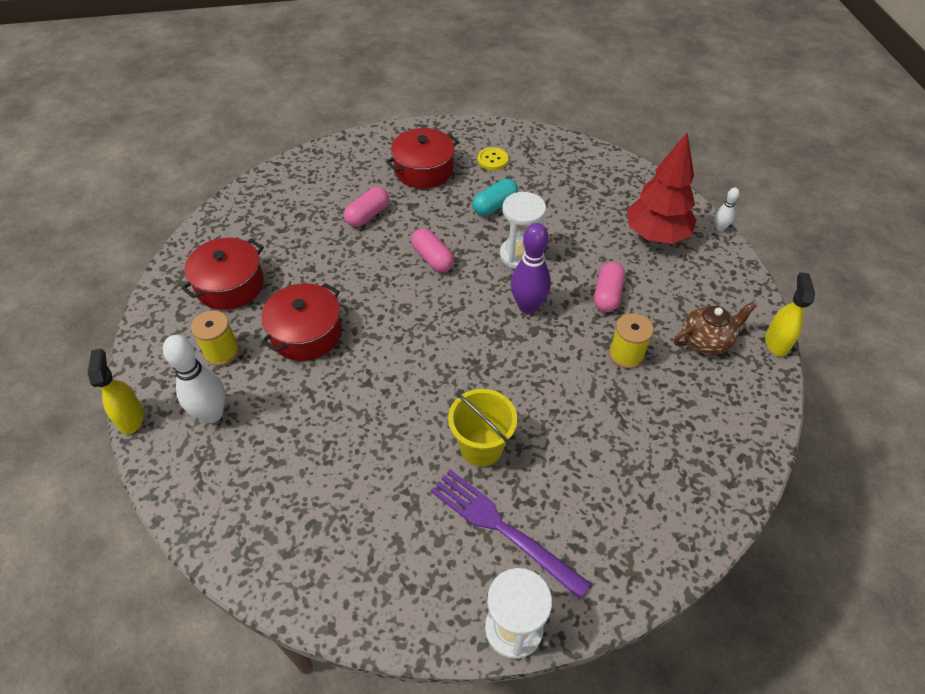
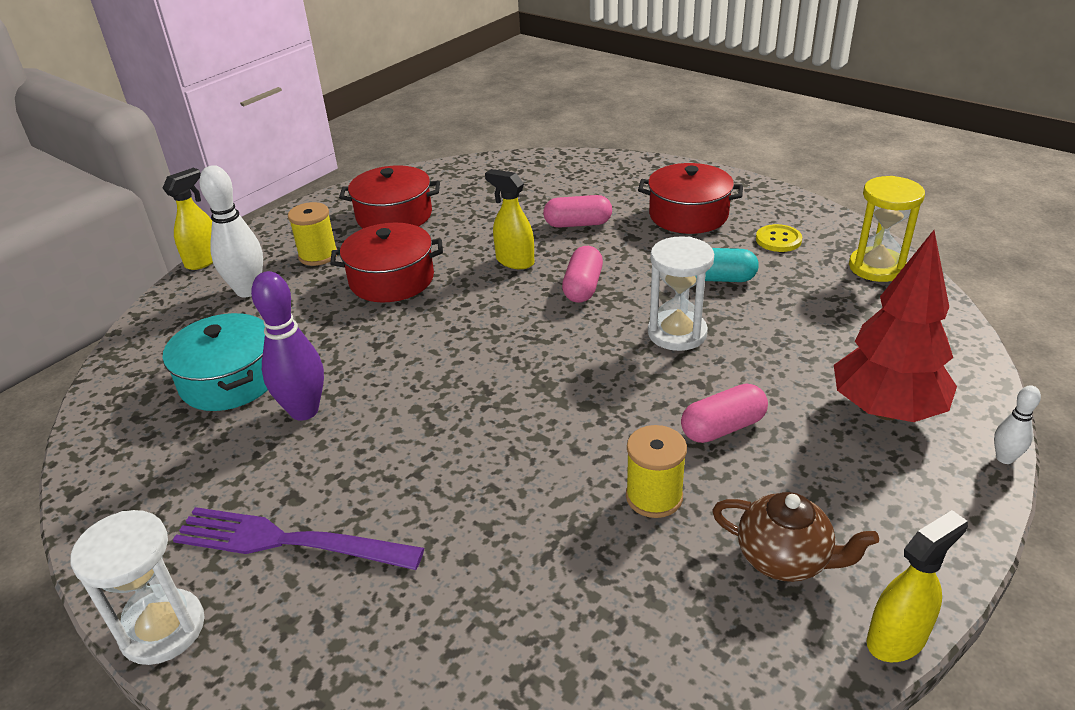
camera: 50 degrees right, 15 degrees down
(310, 479) = (229, 380): none -> turquoise pot
(367, 267) = (514, 261): none -> yellow spray bottle
(481, 447) = (380, 462): yellow bucket -> none
(502, 528) = (288, 541): purple fork -> purple fork turned 75 degrees counterclockwise
(528, 306) = (614, 381): purple bowling pin -> purple bowling pin (304, 411)
(558, 150) = (876, 267): none -> yellow hourglass

